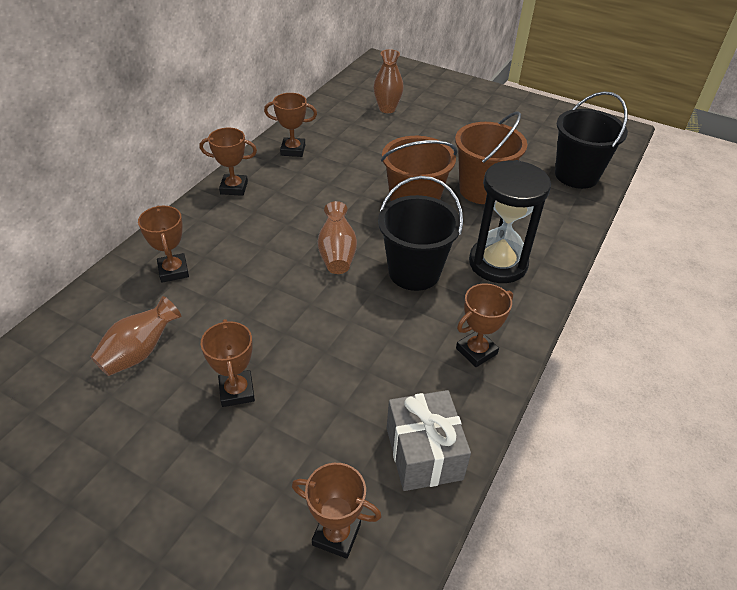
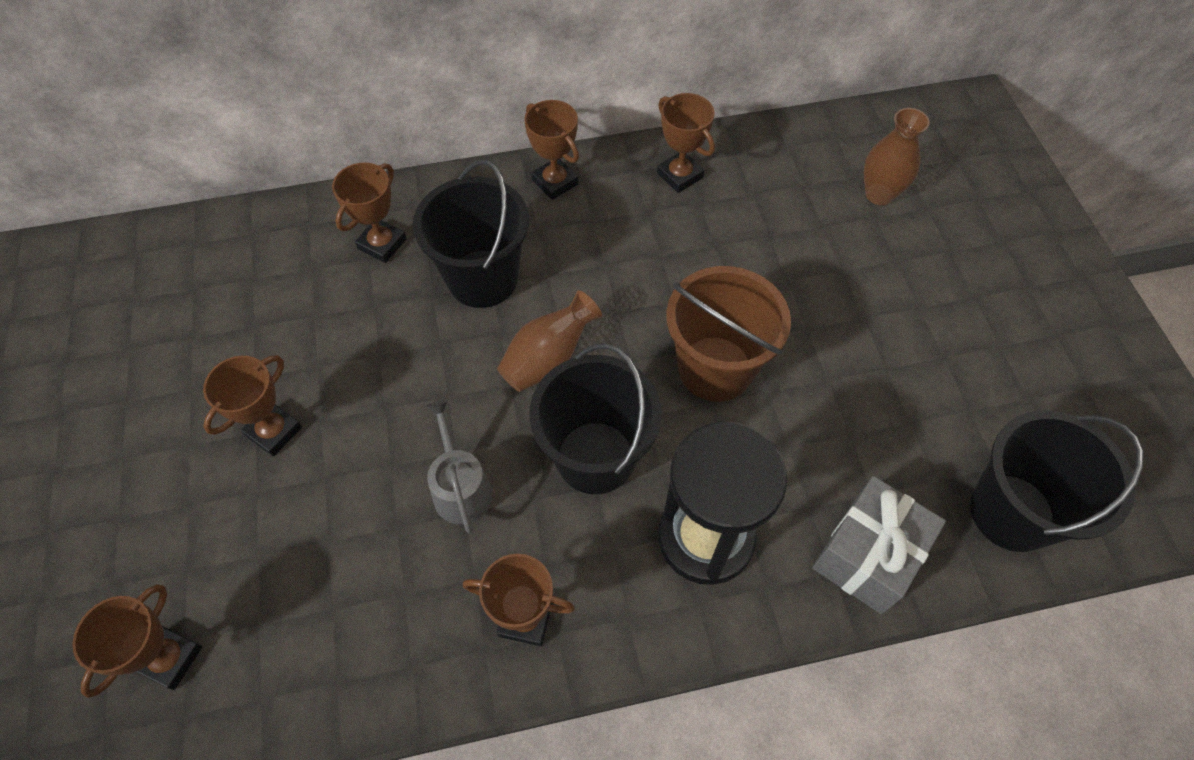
camera: 50 degrees right, 15 degrees up
(140, 352) = (257, 313): brown vase -> none
(255, 247) = (483, 278): none -> black bucket
(336, 534) = (170, 658): brown trophy -> brown trophy turned 45 degrees clockwise
(373, 331) = (460, 487): none -> grey watering can
(424, 453) = (328, 669): grey gift -> grey gift (867, 555)
(481, 190) = (834, 419): brown bucket -> none

